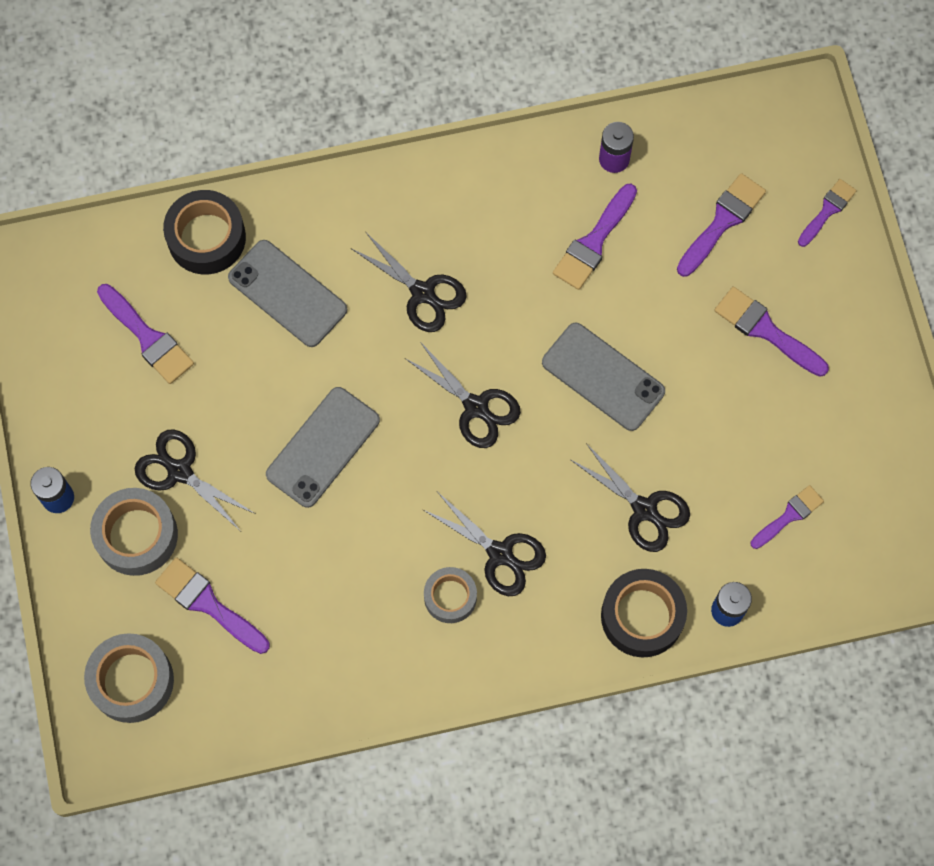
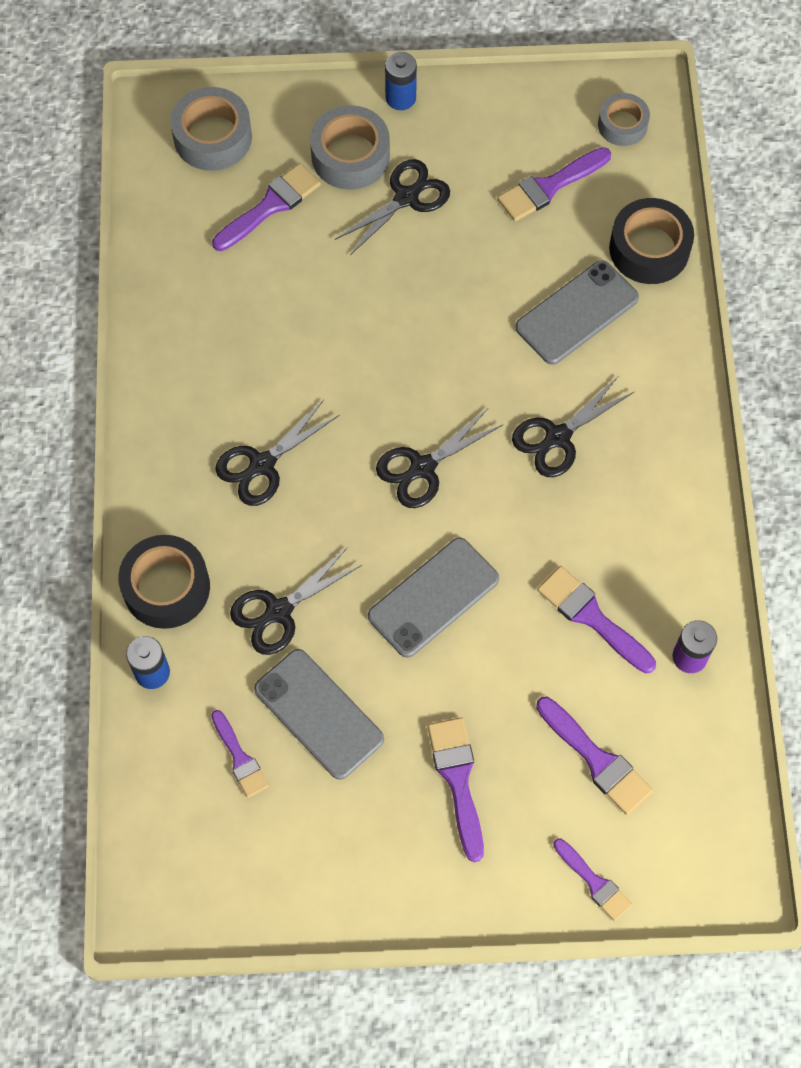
camera: 100 degrees right, 5 degrees down
(323, 447) = (407, 322): grey phone -> grey phone (319, 714)
(450, 597) = (228, 412): grey tape -> grey tape (622, 125)
(765, 330) = (457, 779): purple brush -> purple brush turned 60 degrees counterclockwise

